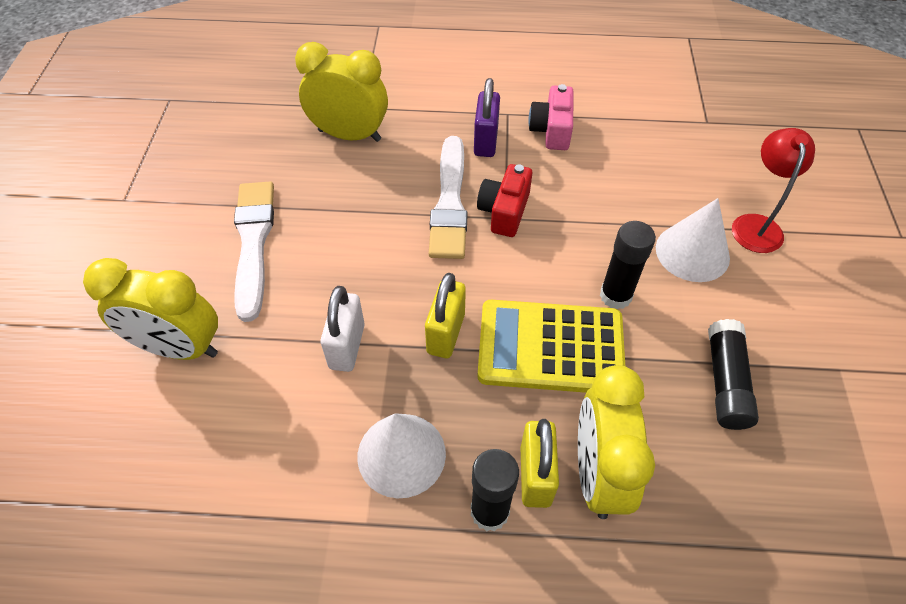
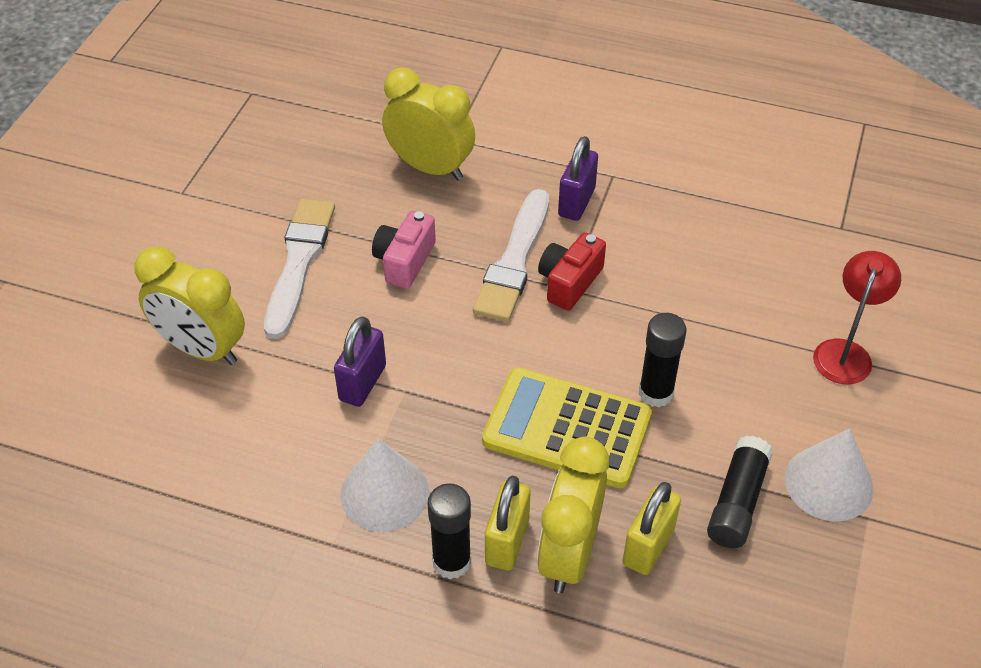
camera: 15 degrees right, 5 degrees down
(347, 346) = (362, 383): white padlock -> purple padlock
(446, 333) = (465, 392): yellow padlock -> yellow padlock (648, 546)
(551, 130) = (655, 203): pink camera -> pink camera (404, 261)
(692, 252) = (759, 366): white cone -> white cone (828, 483)

